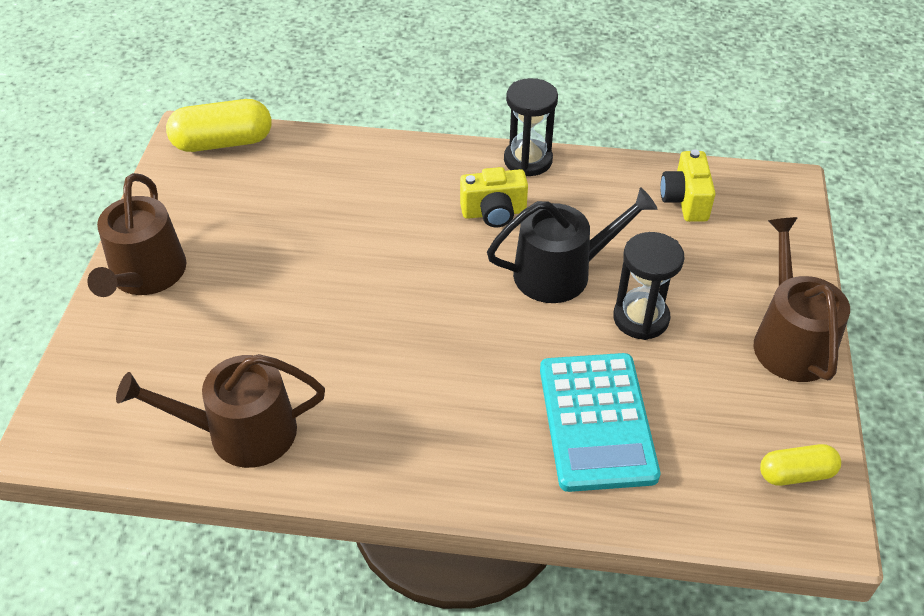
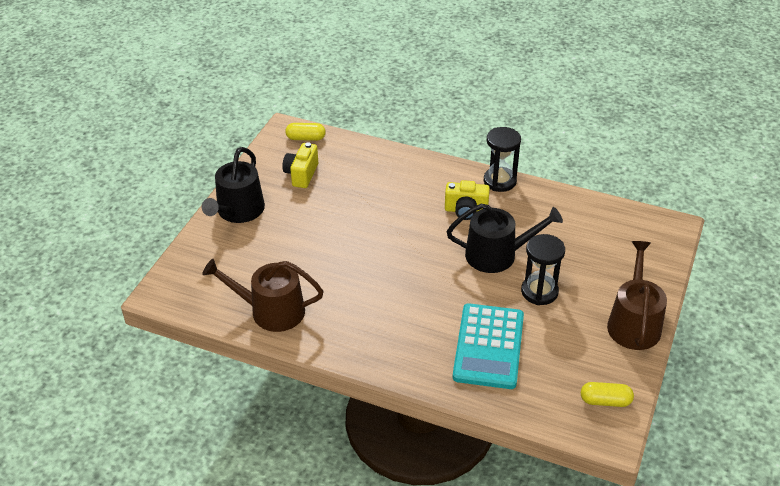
camera: 15 degrees right, 5 degrees down
(146, 275) = (238, 211): brown watering can -> black watering can
(223, 142) = (306, 138): yellow capsule -> yellow capsule, size x0.60
(685, 201) = (597, 224): yellow camera -> yellow camera (301, 174)

